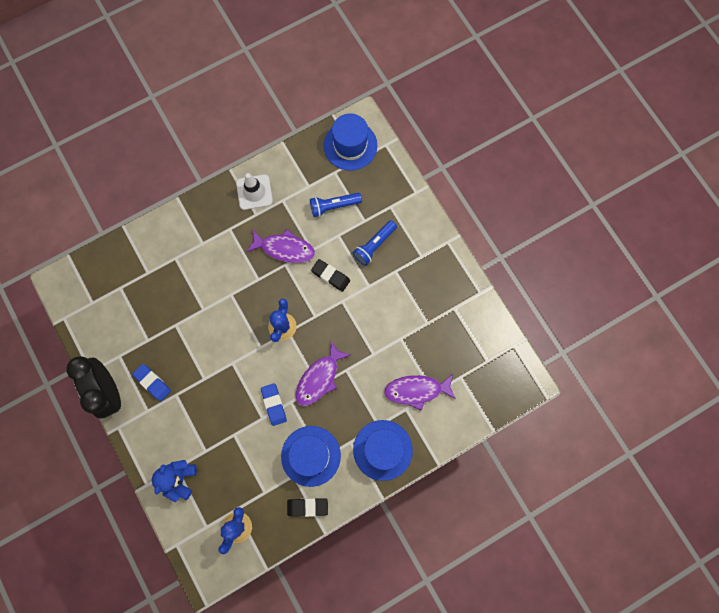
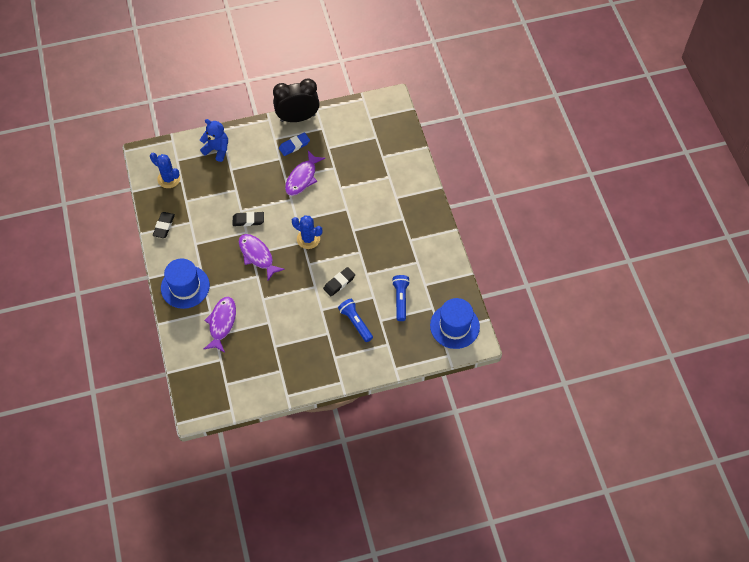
camera: 105 degrees right, 15 degrees down
(254, 192) = (430, 243): white traffic cone -> none
(274, 404) = (248, 220): blue eraser -> black eraser
(284, 248) = (373, 254): purple fish -> purple fish (302, 178)
(311, 456) = (200, 236): blue hat -> none

